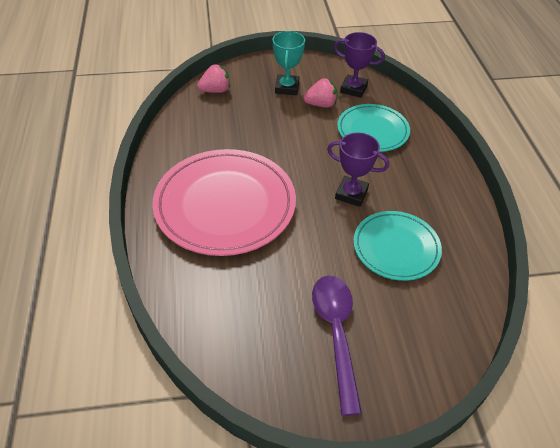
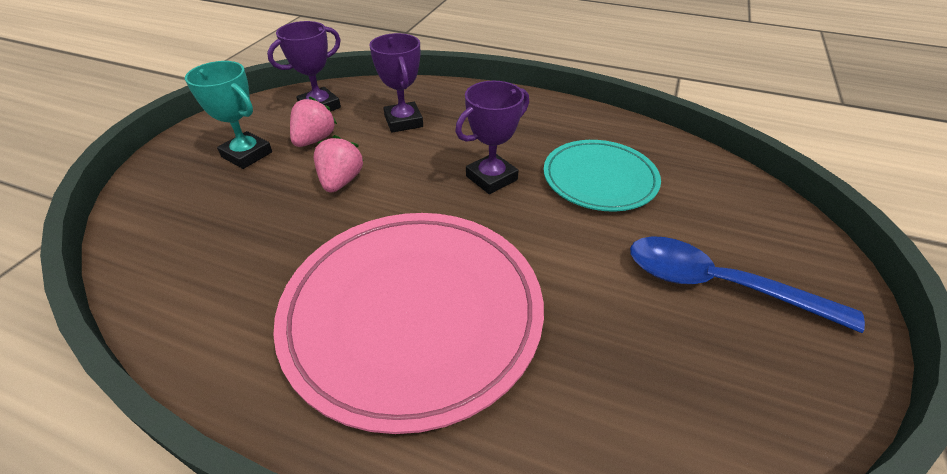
camera: 60 degrees left, 5 degrees down
(215, 90) = (152, 226): pink strawberry -> pink strawberry (341, 181)
(336, 334) = (718, 285): purple spoon -> blue spoon
(372, 131) = (403, 121): turquoise plate -> purple trophy

